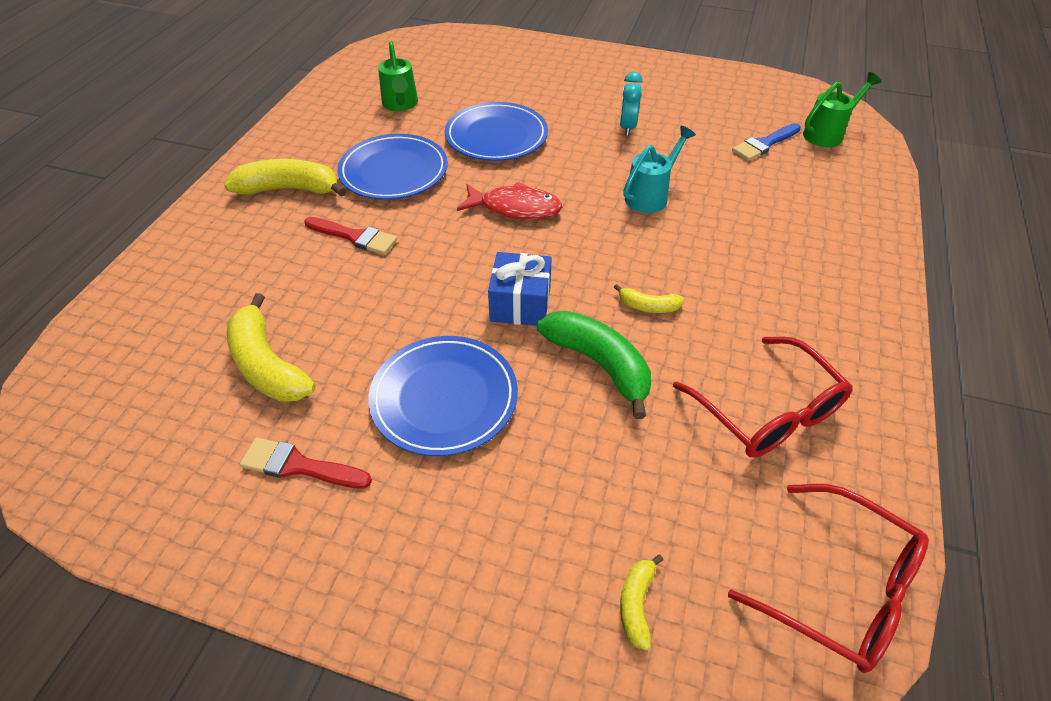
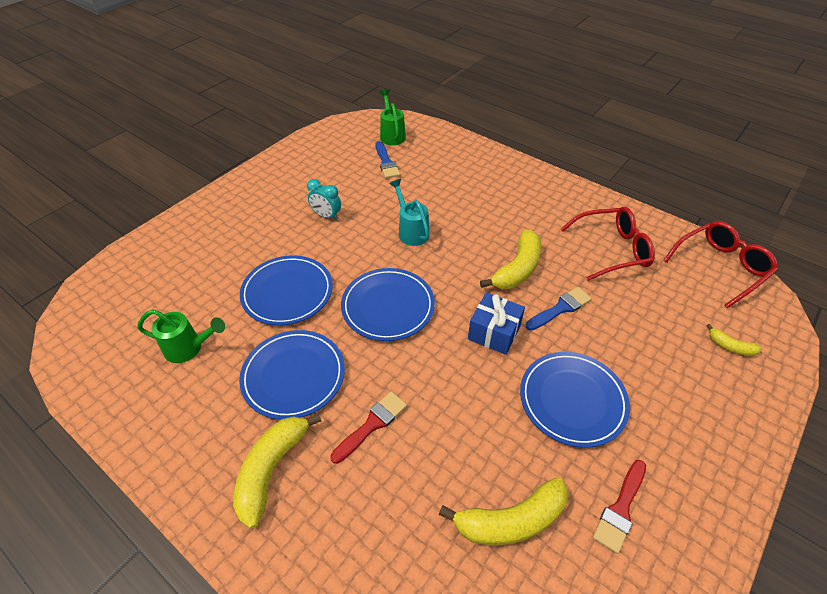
camera: 70 degrees left, 0 degrees up
(515, 208) = (388, 306): red fish -> blue plate
(599, 364) = (560, 308): green banana -> blue brush
(648, 306) = (517, 269): yellow banana -> yellow banana, size x1.99

